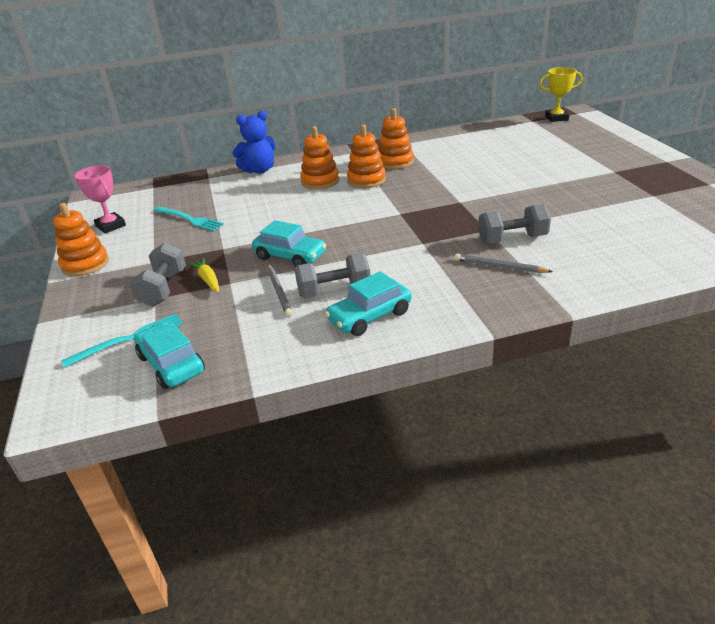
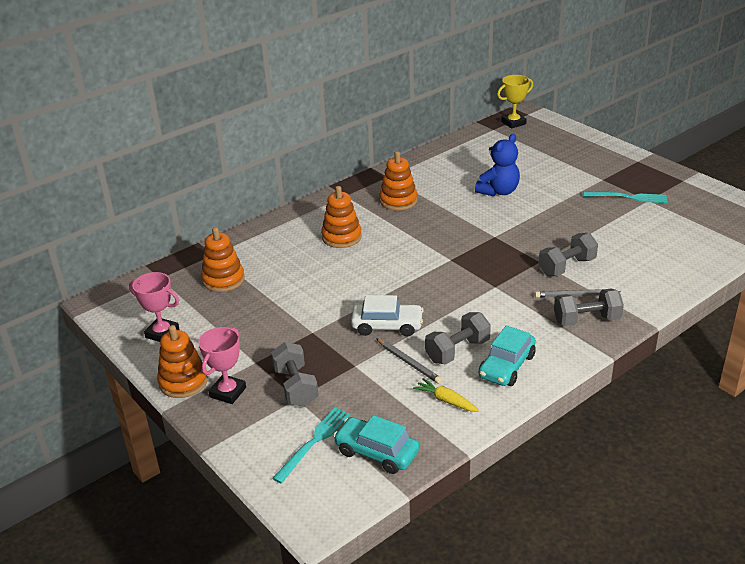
camera: 25 degrees left, 0 degrees up
(108, 280) = (228, 392): none -> pink trophy
(189, 219) = (244, 308): turquoise fork -> turquoise fork (628, 197)
(208, 280) = (330, 368): yellow carrot -> yellow carrot (446, 400)
(259, 170) = (263, 235): blue teddy bear -> blue teddy bear (498, 191)
(290, 256) = (387, 326): turquoise car -> white car
(366, 180) = (388, 227): orange stacking toy -> orange stacking toy (223, 280)
(493, 292) = (586, 320): none -> grey dumbbell

